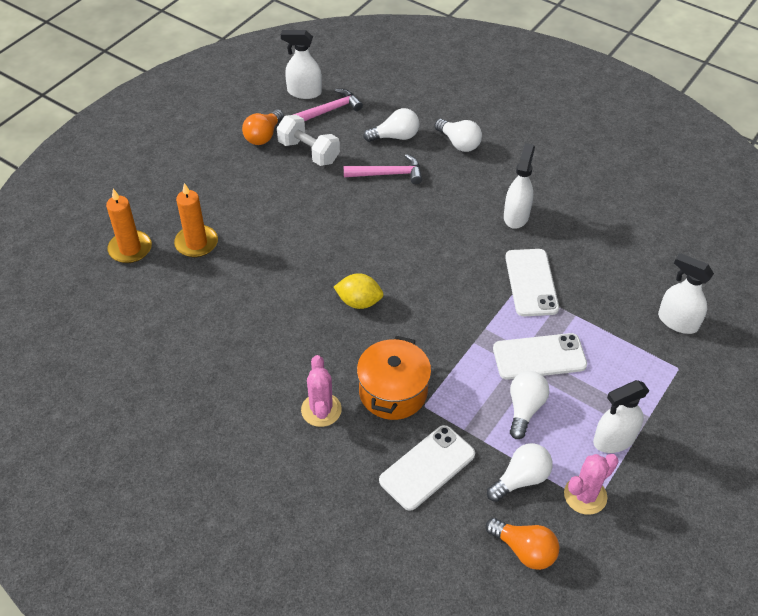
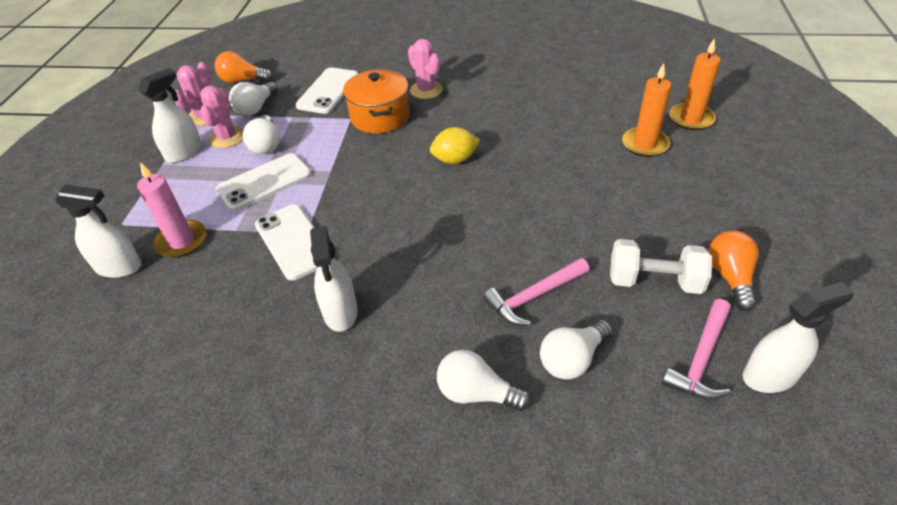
camera: 155 degrees right, 5 degrees down
(564, 441) = (227, 137): none -> pink cactus
(623, 324) = (181, 241): none -> pink candle

